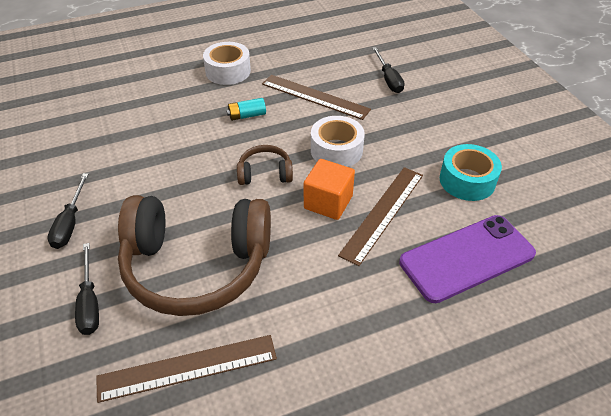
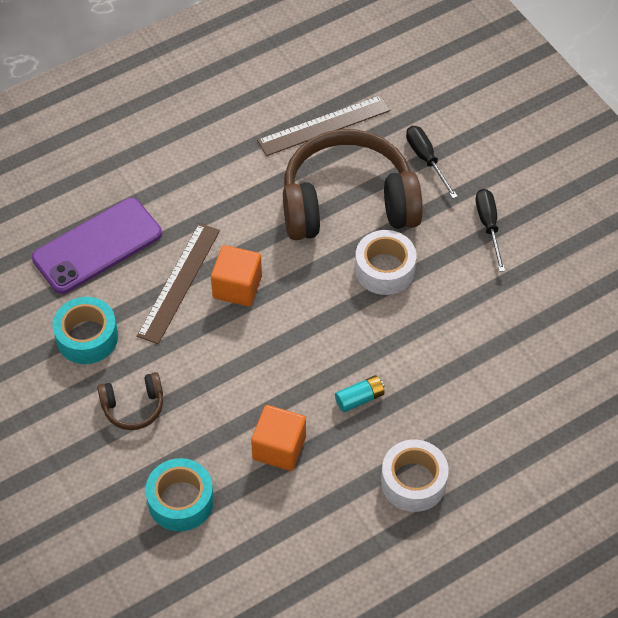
camera: 170 degrees right, 10 degrees up
(265, 173) = (313, 313): brown headphones -> brown headphones (133, 407)
(315, 96) = (279, 448): brown ruler -> orange cube
(336, 150) = (238, 359): white tape -> white tape (384, 269)
(388, 79) = (181, 501): black screwdriver -> turquoise tape

